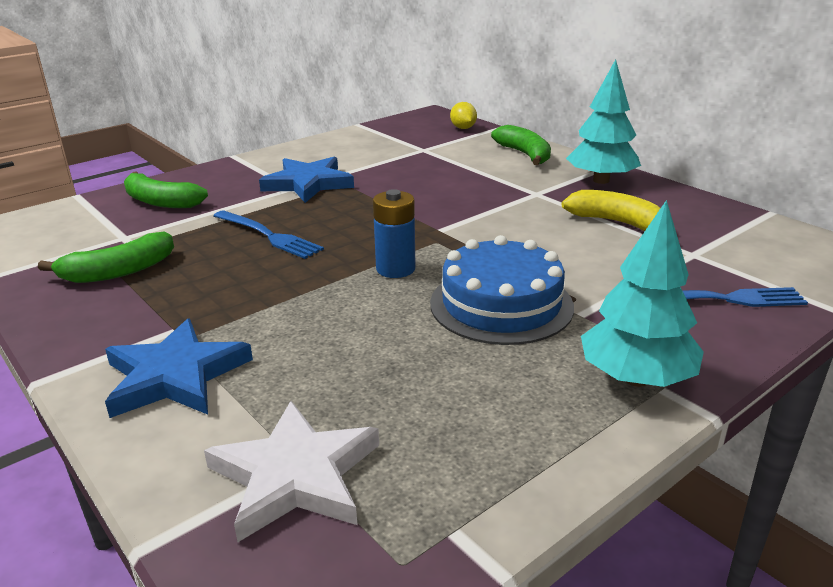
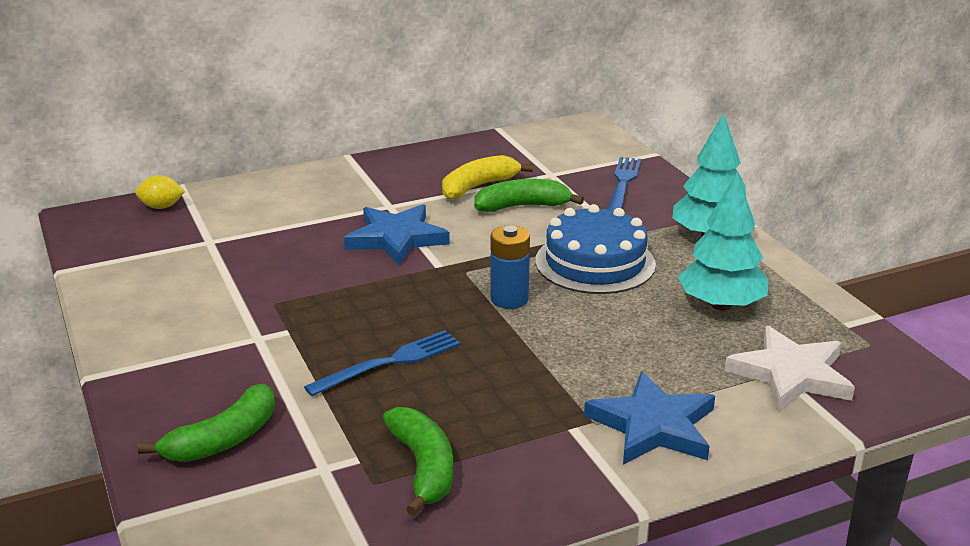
camera: 75 degrees left, 0 degrees up
(308, 183) = (254, 326): blue star -> blue star (396, 238)
(525, 154) = (283, 190): green banana -> green banana (522, 206)
(601, 180) = (384, 172): turquoise tree -> turquoise tree (721, 305)

